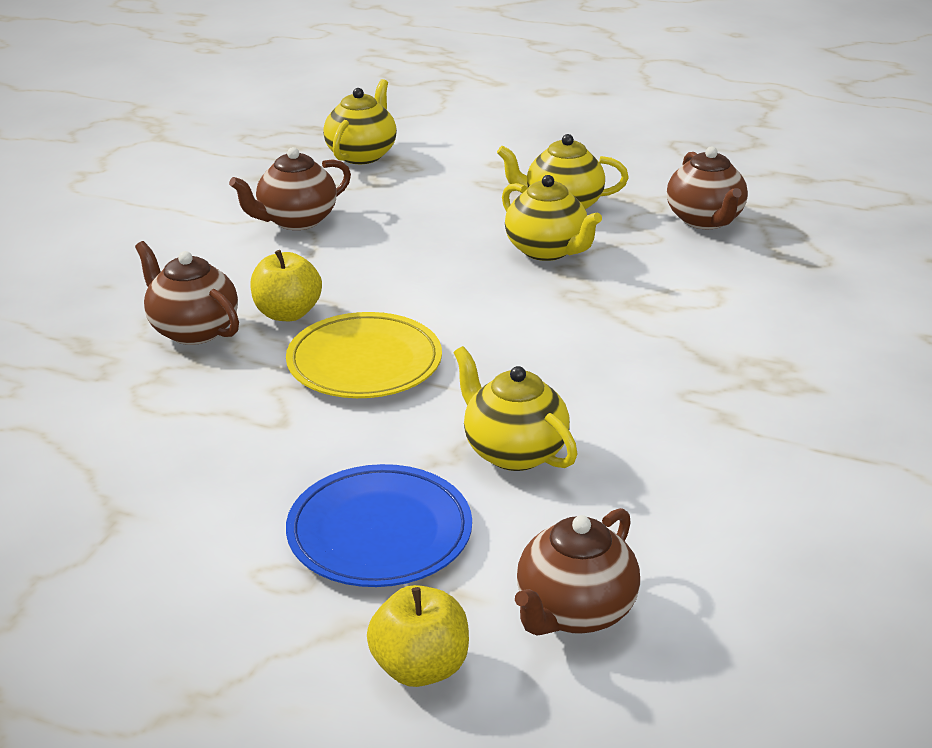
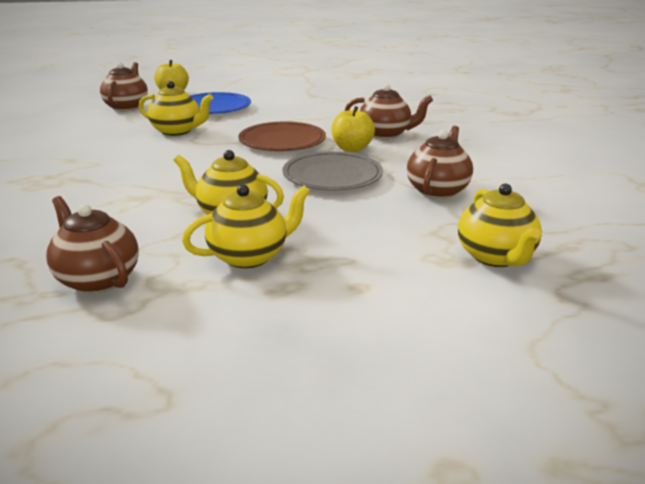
camera: 150 degrees right, 5 degrees down
(364, 362) = (282, 141): yellow plate -> brown plate
(379, 272) = (332, 176): none -> grey plate

